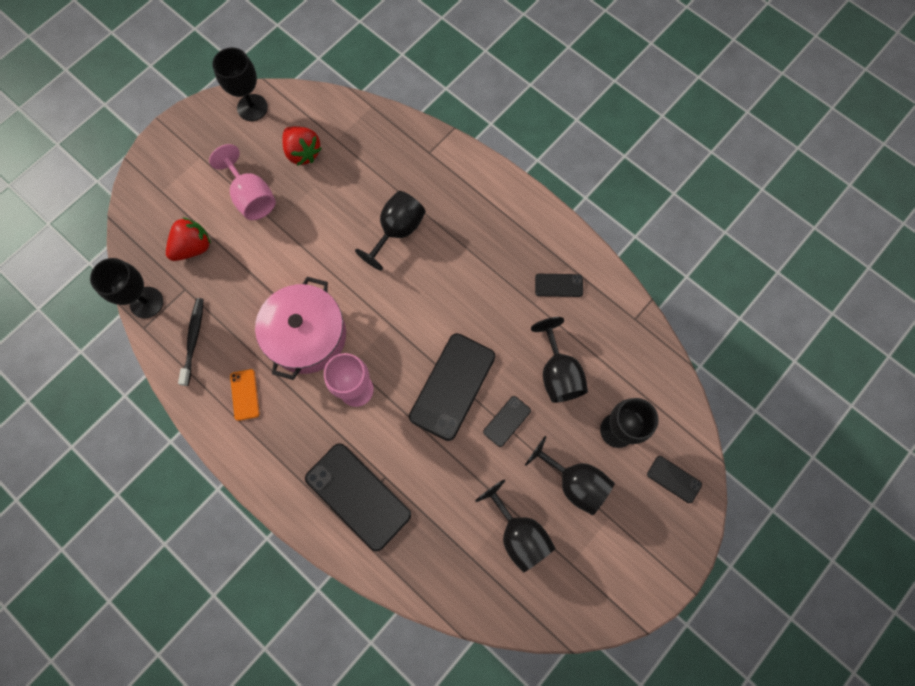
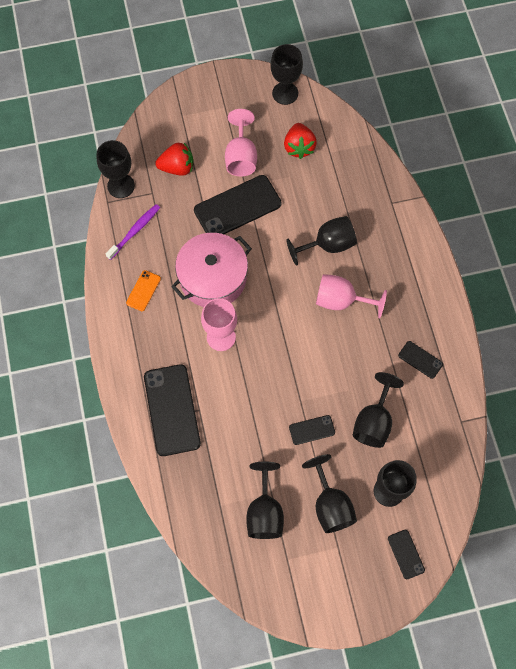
camera: 35 degrees right, 5 degrees down
(193, 340) = (135, 231): black toothbrush -> purple toothbrush
(447, 277) = (341, 301): none -> pink goblet
(452, 386) = (290, 380): black phone -> black phone (237, 207)

